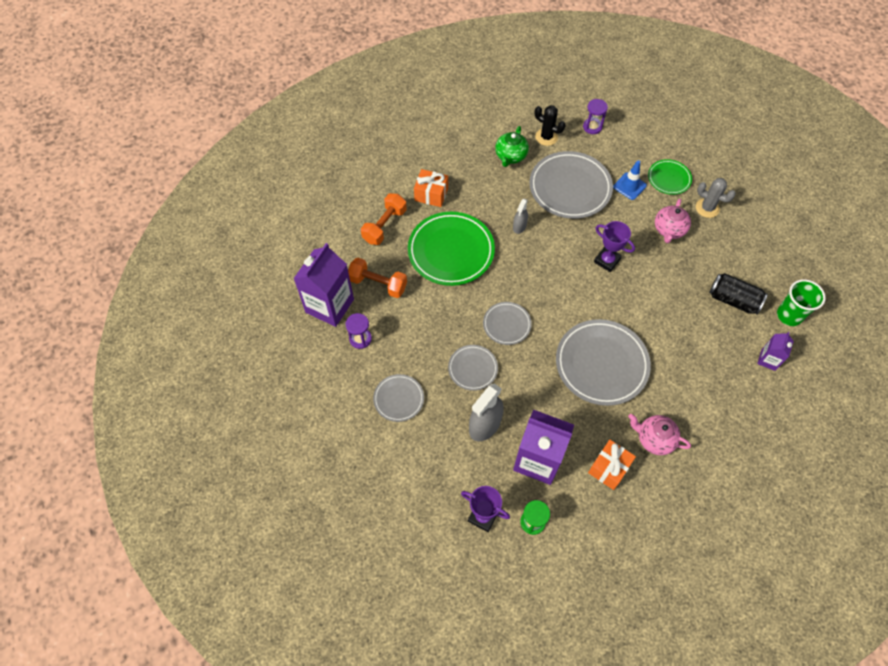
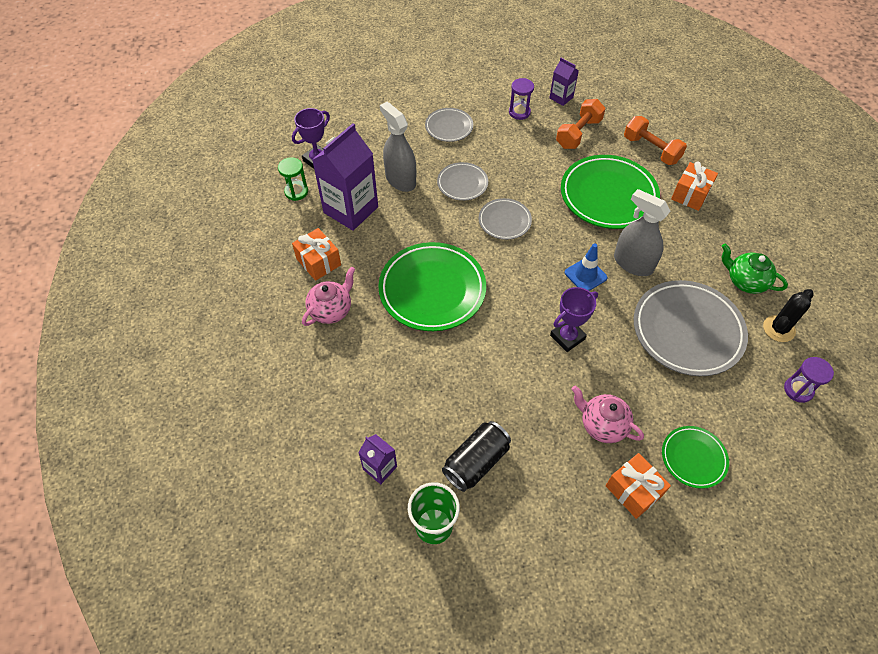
camera: 105 degrees right, 5 degrees down
(329, 306) = (561, 98): purple carton -> purple carton, size x0.49
(519, 226) = (633, 263): grey spray bottle -> grey spray bottle, size x1.81
(601, 364) = (432, 290): grey plate -> green plate
(629, 186) = (684, 402): blue traffic cone -> blue traffic cone (585, 275)
(707, 208) = (633, 490): grey cactus -> orange gift

